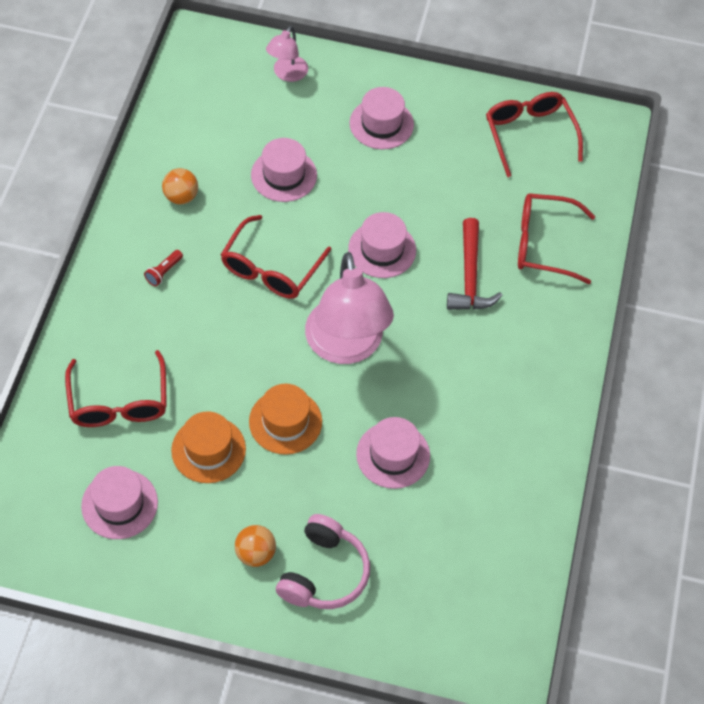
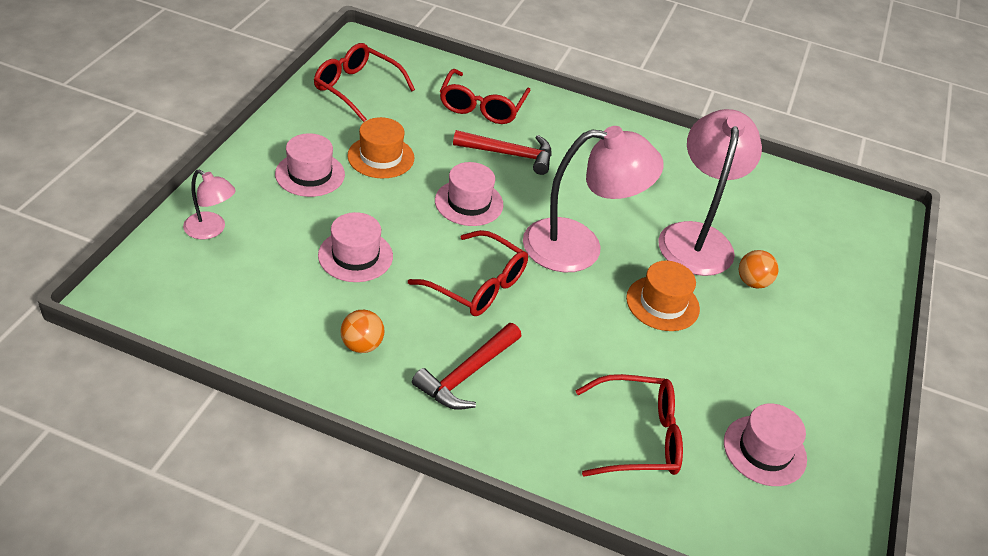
camera: 85 degrees left, 15 degrees down
(164, 272) = (467, 375): red flashlight -> red hammer
(208, 449) = (696, 367): orange hat -> orange hat (381, 157)
(255, 553) = (806, 347): orange ball -> orange ball (752, 282)
(323, 573) = (819, 303): pink headphones -> none
(393, 455) = (696, 237): pink hat -> pink lamp
(529, 134) = (356, 88): red glasses -> red glasses turned 45 degrees clockwise

